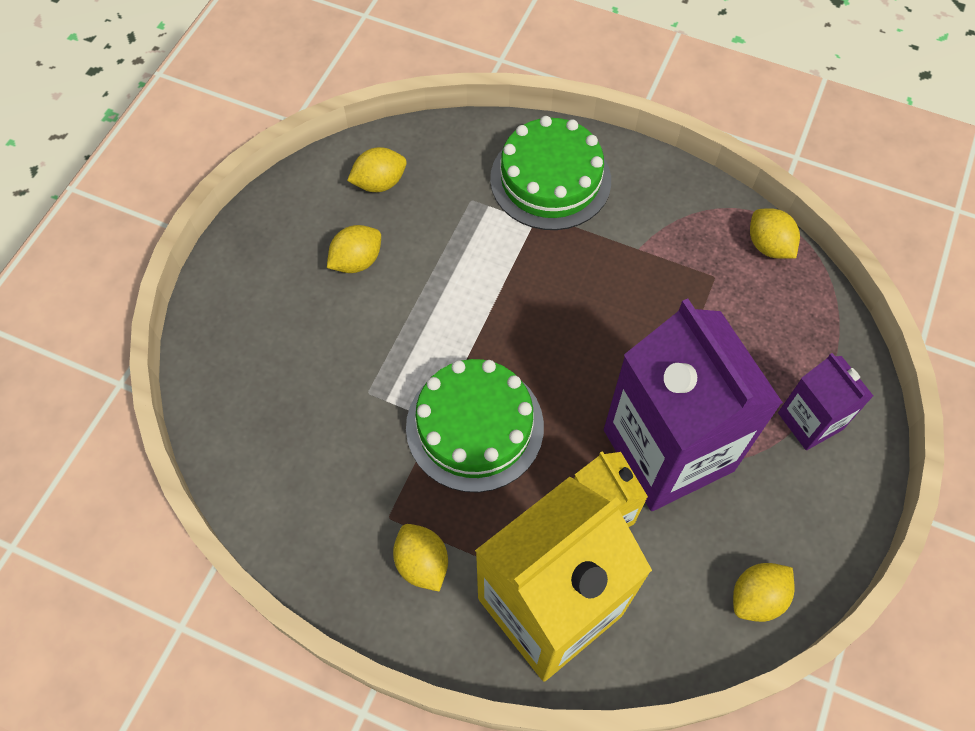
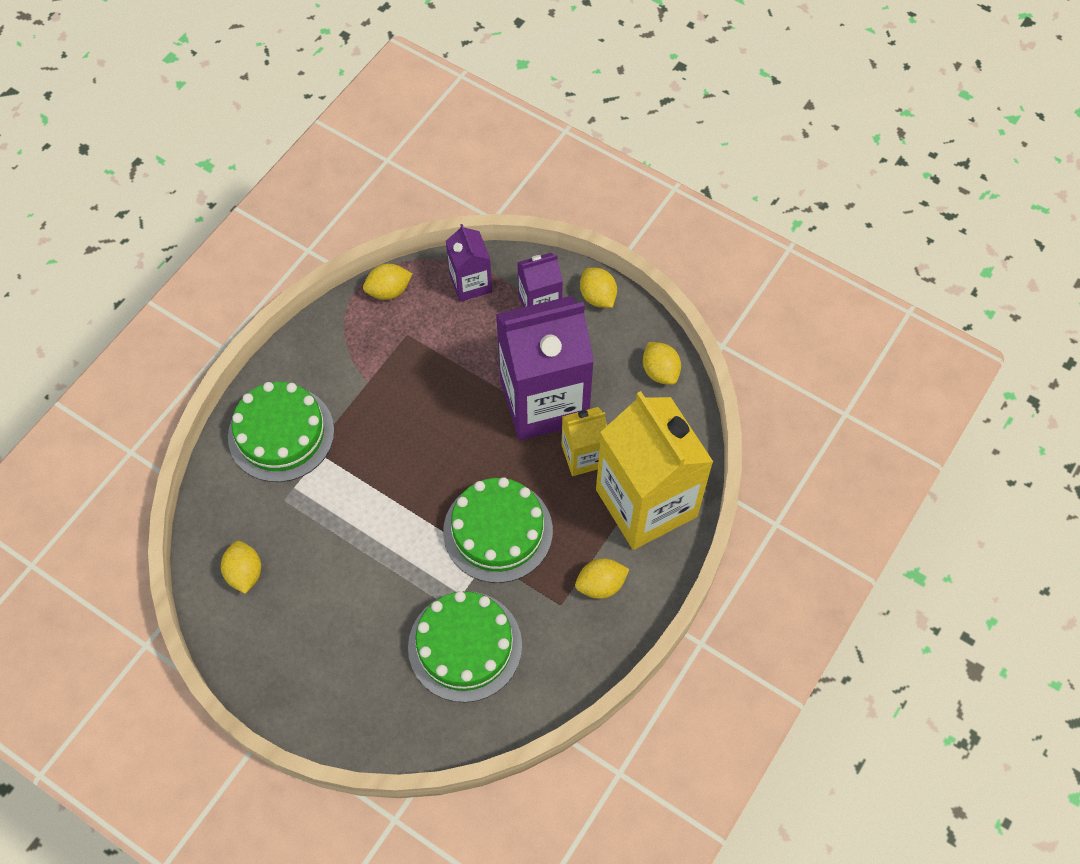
camera: 80 degrees left, 0 degrees up
(322, 416) = (465, 646): none -> green cake
(357, 261) = (323, 602): yellow lemon -> yellow lemon (597, 297)
(812, 333) = (470, 283): none -> purple carton

